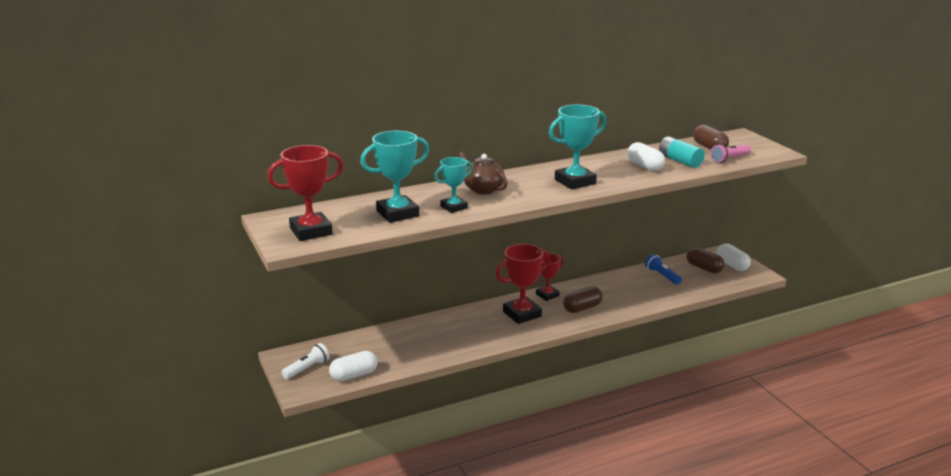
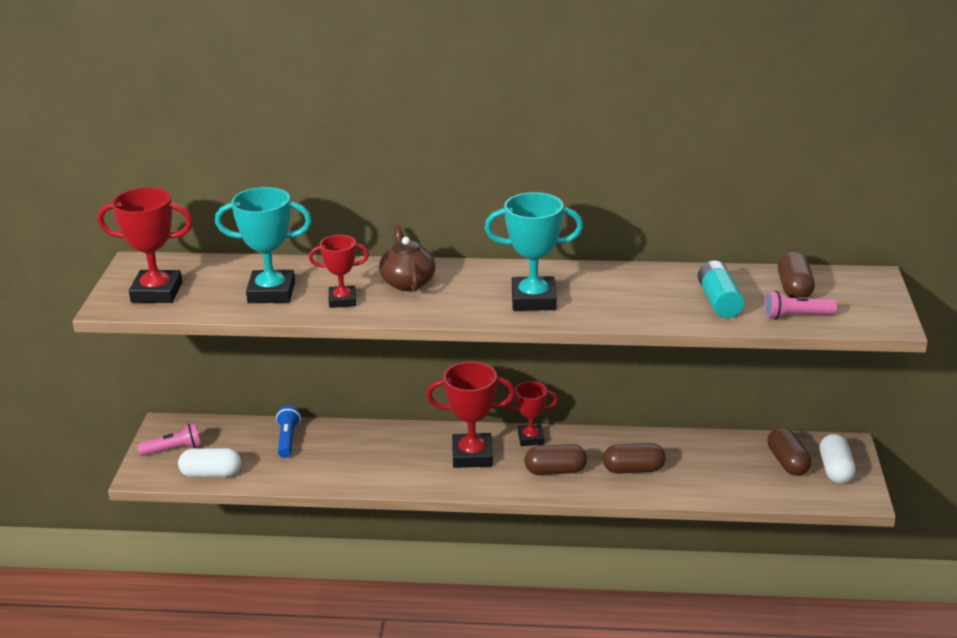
camera: 30 degrees right, 5 degrees up
(307, 368) = (173, 449): white flashlight -> pink flashlight
(454, 207) = (342, 300): turquoise trophy -> red trophy
(626, 295) = (633, 469): none -> brown capsule
(645, 166) = (658, 298): white capsule -> none
(662, 276) = (713, 456): blue flashlight -> blue flashlight (288, 439)

